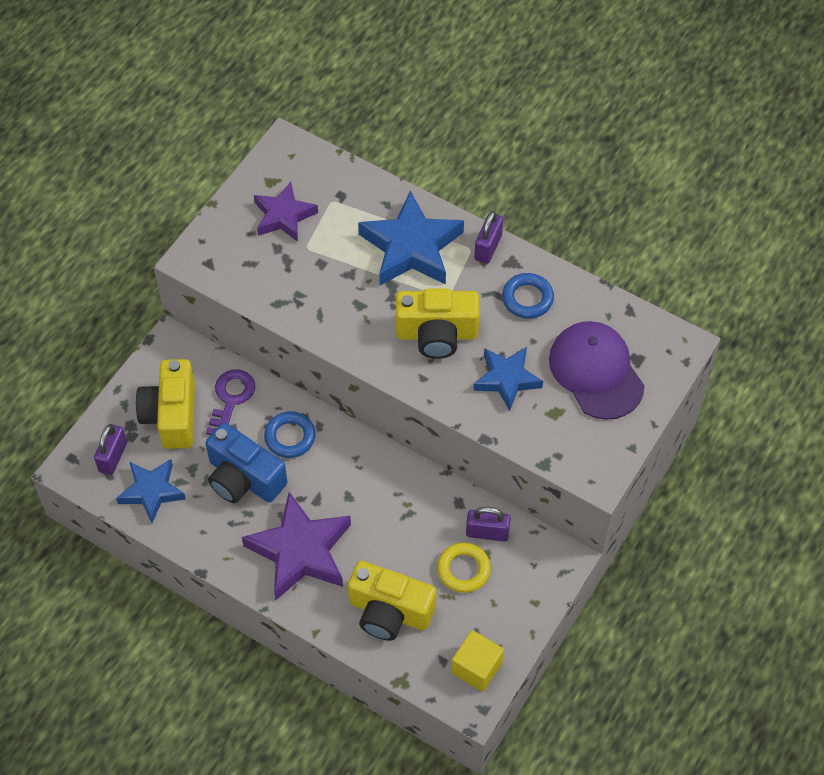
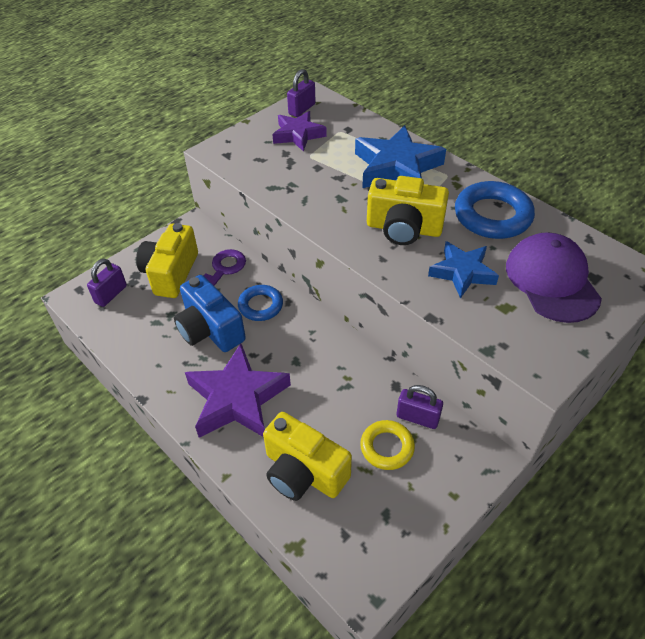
camera: 15 degrees right, 10 degrees down
(152, 491) = (130, 325): blue star -> none
(476, 667) = (379, 551): yellow cube -> none
(488, 247) = (463, 176): purple padlock -> purple padlock (302, 109)
(527, 298) = (492, 216): blue ring -> blue ring, size x1.63

